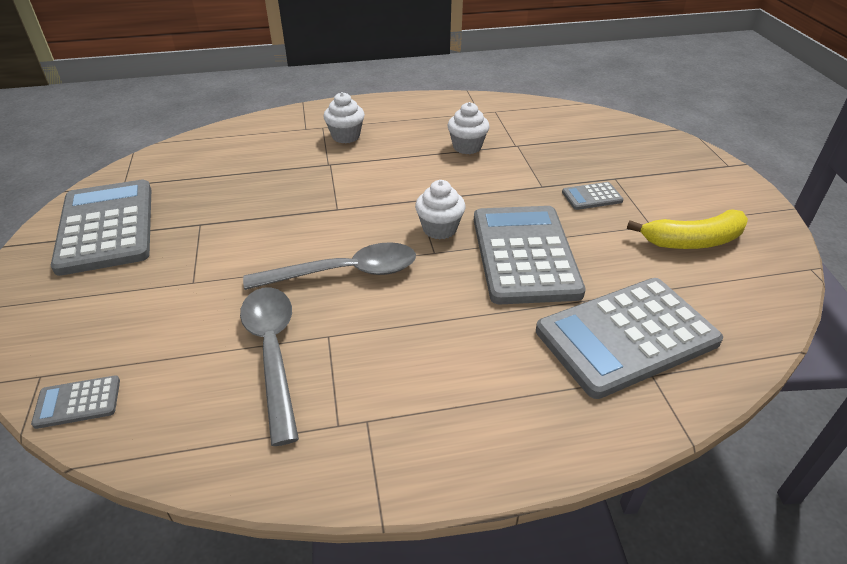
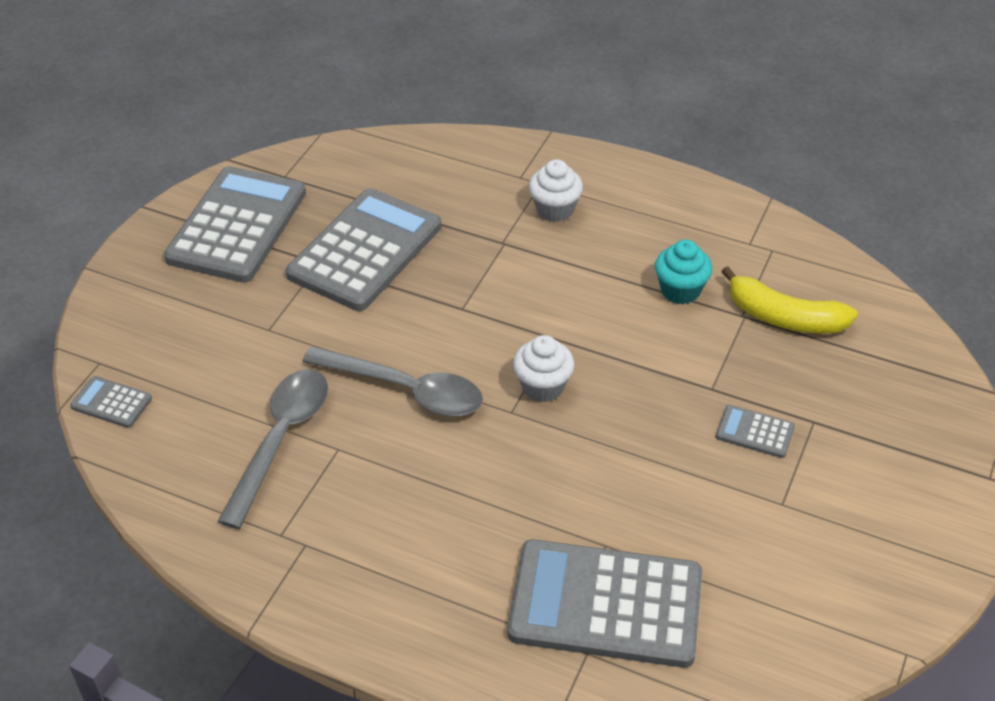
camera: 35 degrees right, 5 degrees up
(467, 147) = (680, 290): white cupcake -> turquoise cupcake
(525, 254) = (600, 463): grey calculator -> grey calculator (365, 251)
(692, 241) = (806, 547): yellow banana -> yellow banana (784, 317)

